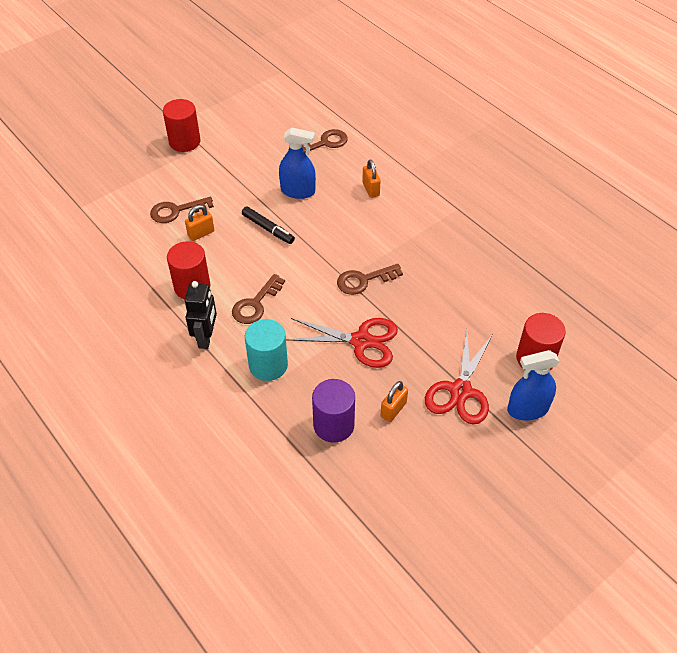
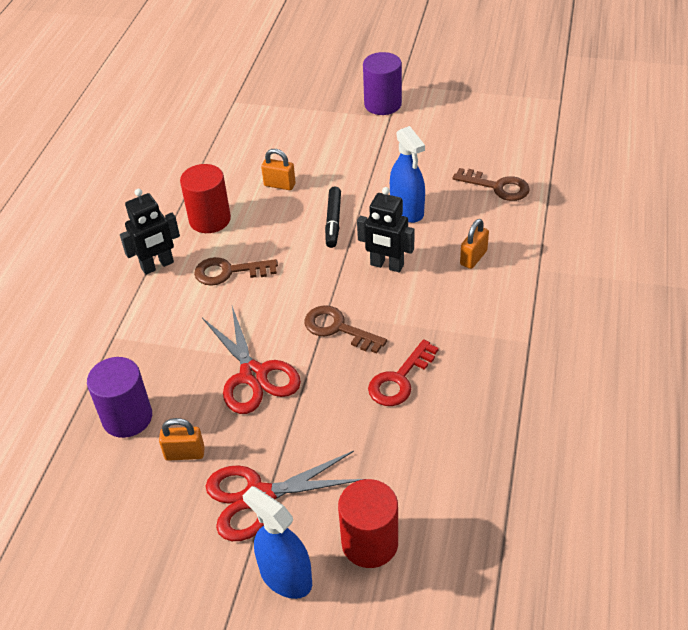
camera: 55 degrees right, 5 degrees down
(176, 211) = (290, 154): brown key -> none
(184, 142) = (382, 104): red cylinder -> purple cylinder
(268, 365) = (162, 326): turquoise cylinder -> none
(335, 228) = (386, 265): none -> black robot
(432, 277) = (399, 379): none -> red key

